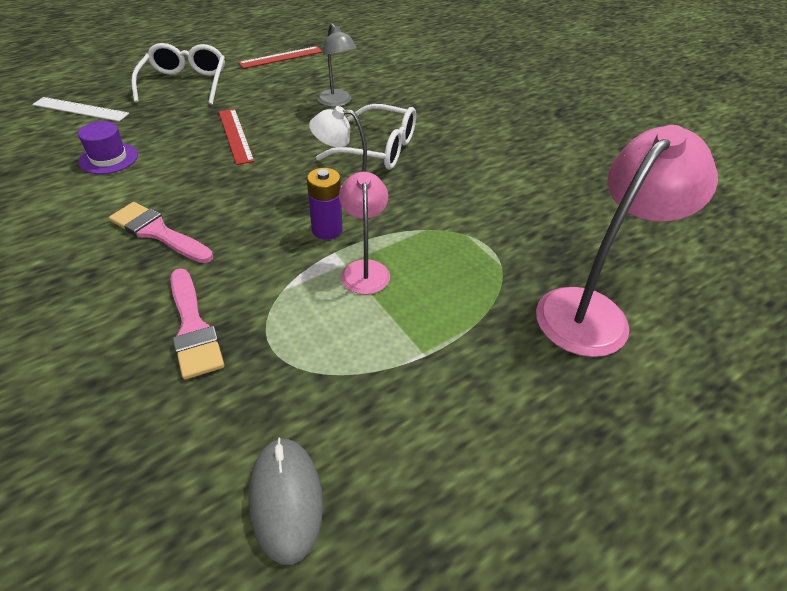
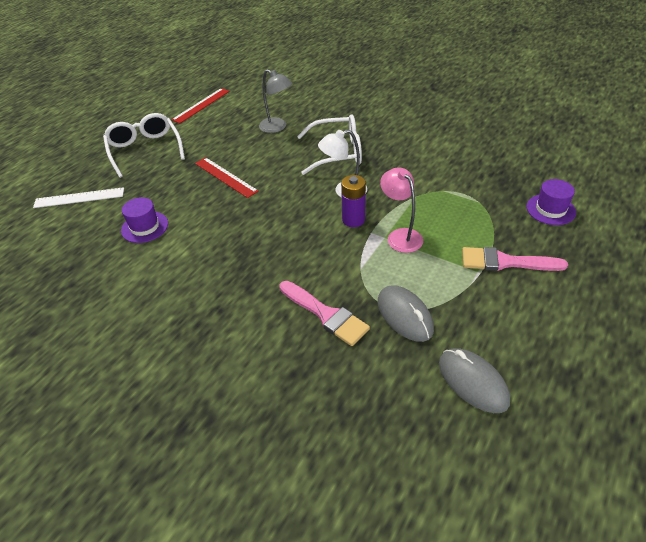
camera: 20 degrees left, 0 degrees up
(158, 232) = (239, 265): pink brush -> pink brush (505, 262)
(281, 369) = (404, 315): none -> grey mouse
(592, 310) = (550, 209): pink lamp -> purple hat

